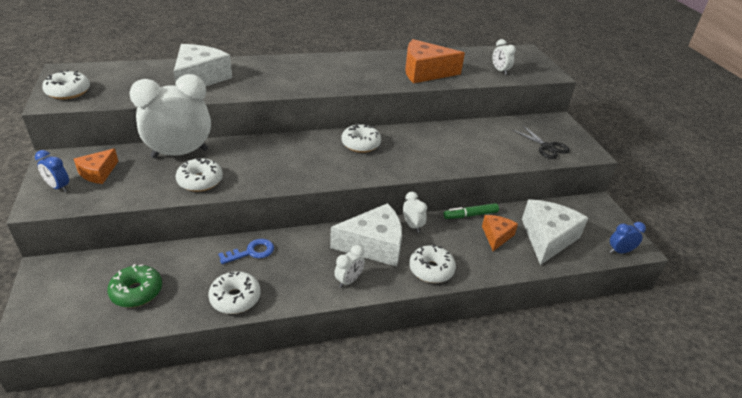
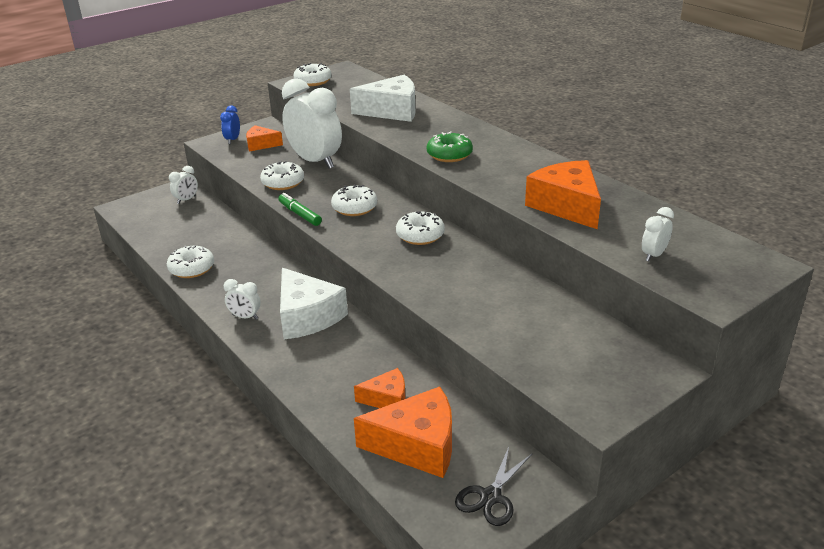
camera: 70 degrees right, 5 degrees down
(137, 292) = (177, 227): green donut -> green donut (449, 155)
(251, 252) = (252, 256): blue key -> none
(412, 225) = (358, 332): white clock -> white clock (186, 200)
(431, 269) = (292, 363): white donut -> white donut (354, 208)
(470, 215) = (412, 369): green marker -> green marker (299, 214)
(547, 147) = (565, 369): black scissors -> black scissors (491, 496)
(547, 238) = (417, 445): white cheese -> orange cheese
(619, 251) = (442, 526): blue clock -> none

